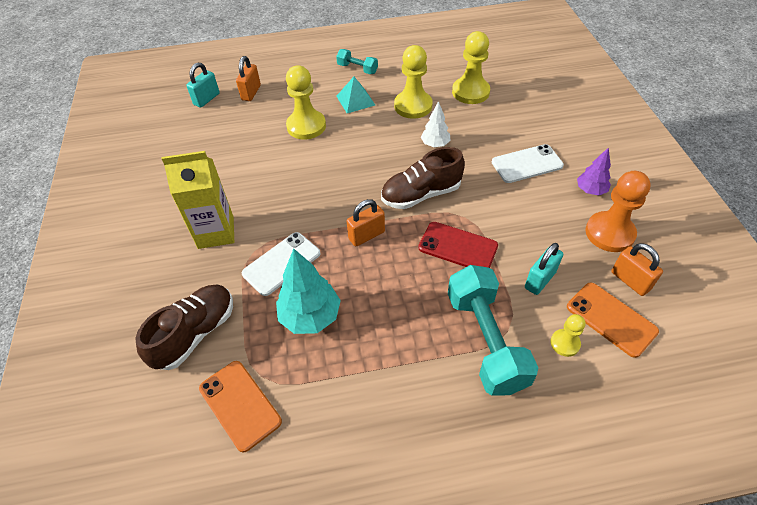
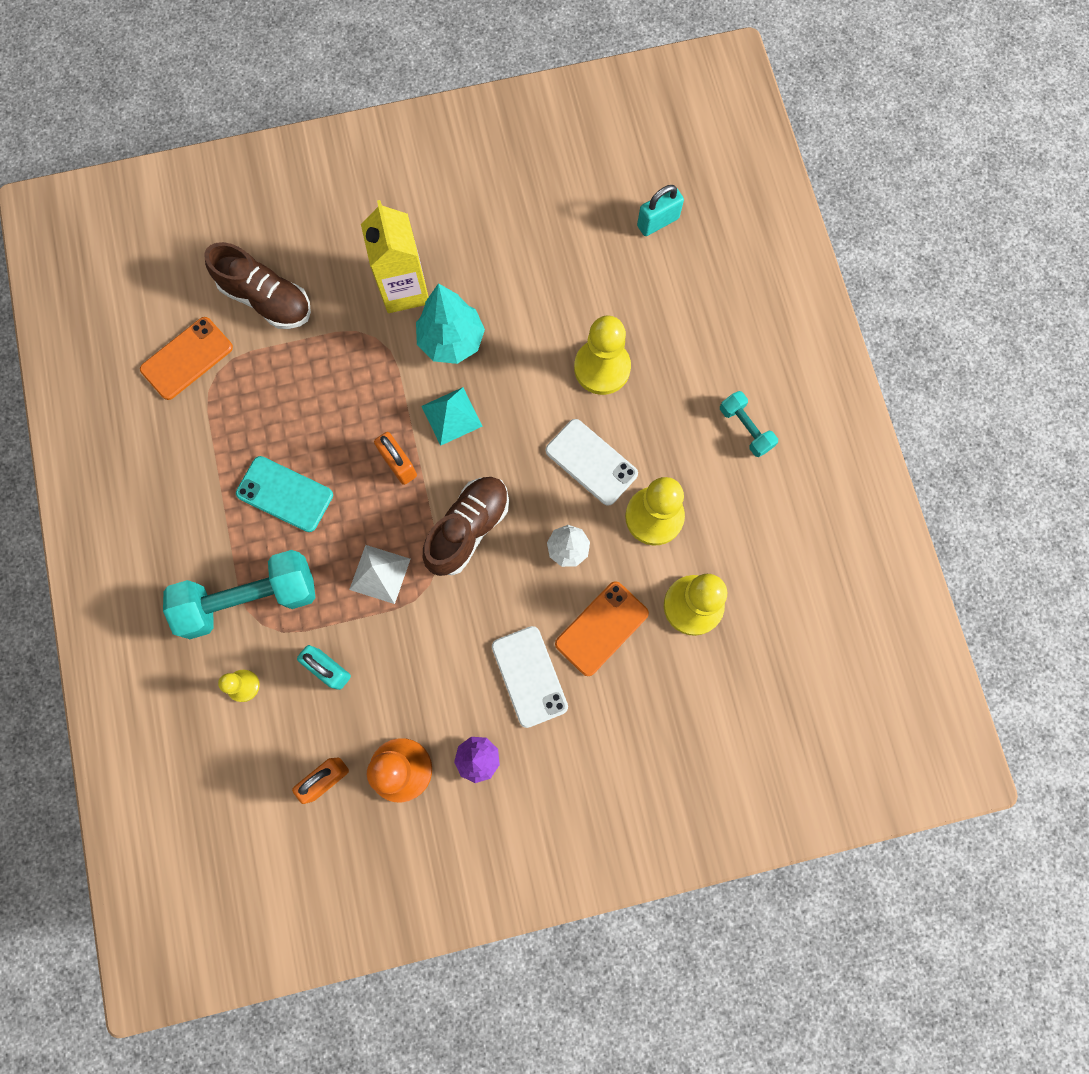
camera: 85 degrees right, 25 degrees up
(207, 99) = (658, 222): turquoise padlock -> turquoise padlock turned 60 degrees counterclockwise
(251, 93) = (676, 280): orange padlock -> none
(281, 263) = (357, 371): white phone -> white phone (591, 462)
(310, 316) = (285, 412): turquoise tree -> turquoise tree (451, 340)
(355, 100) = (664, 431): turquoise pyramid -> turquoise pyramid (451, 416)
(357, 69) = (745, 428): turquoise dumbbell -> turquoise dumbbell turned 60 degrees counterclockwise
(388, 315) = (285, 494): none -> turquoise phone
(421, 194) = (468, 529): brown shoe -> brown shoe turned 60 degrees clockwise
(458, 247) = (380, 574): red phone -> white pyramid
(611, 319) = (273, 744): orange phone -> orange phone (601, 628)

